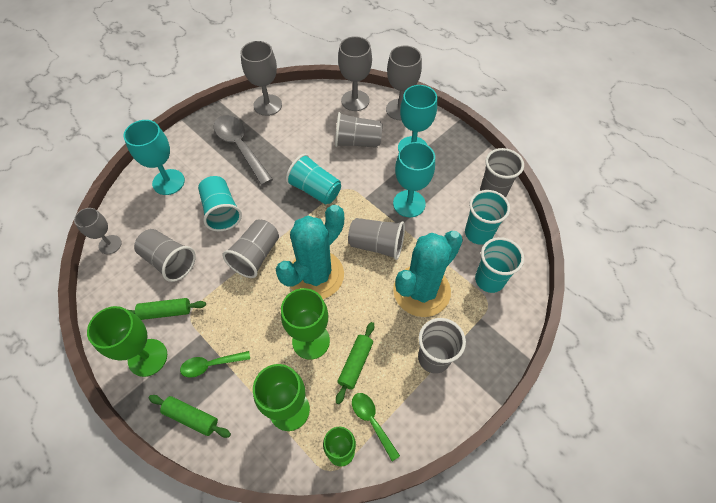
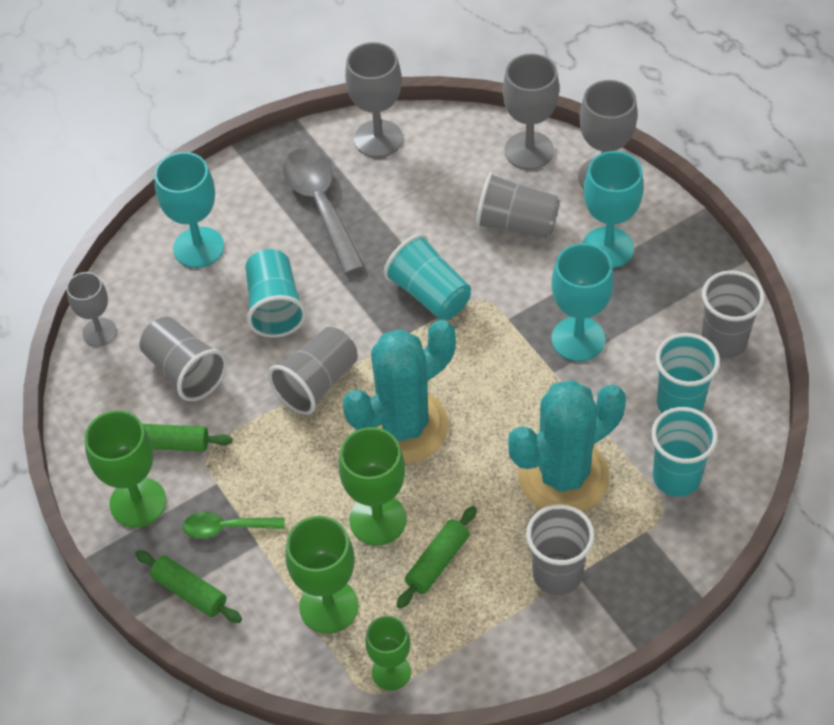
camera: 15 degrees right, 5 degrees down
(372, 421) = (444, 642): green spoon -> none
(376, 245) = (509, 396): grey cup -> none

